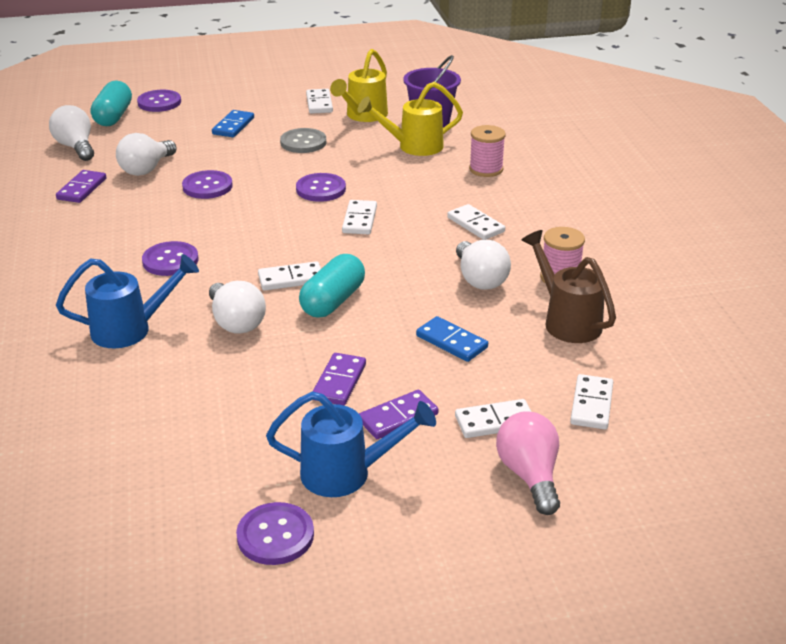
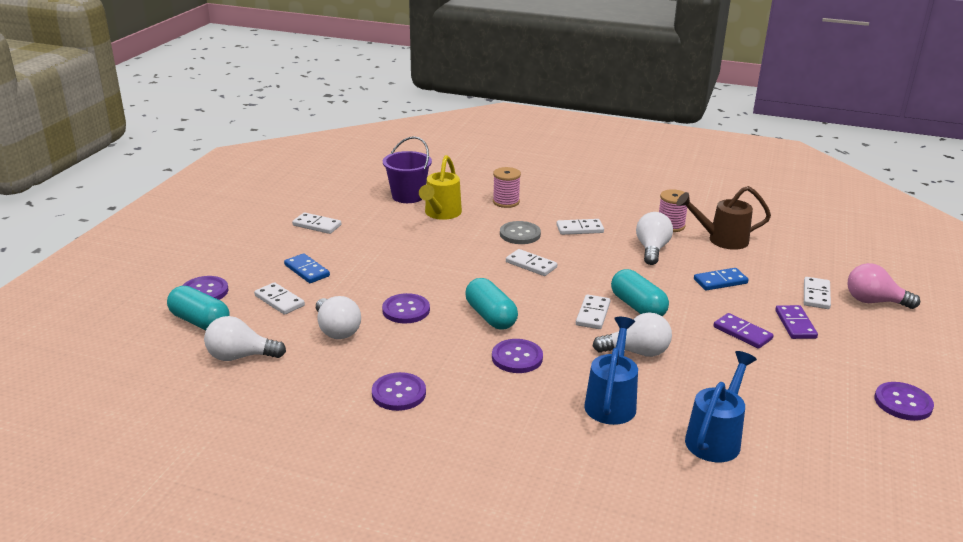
camera: 60 degrees left, 5 degrees down
(81, 189) = (335, 372): purple domino -> none
(234, 227) = (490, 316): none -> turquoise capsule
(303, 142) = (378, 250): grey button -> grey button (520, 234)
(321, 189) = (467, 265): purple button -> purple button (399, 393)
(346, 473) = (847, 359): blue watering can -> blue watering can (716, 438)
(363, 116) = (364, 216): yellow watering can -> none
(480, 279) = (652, 249): white light bulb -> white light bulb turned 90 degrees counterclockwise
(591, 405) = (814, 262): white domino -> white domino (279, 301)

